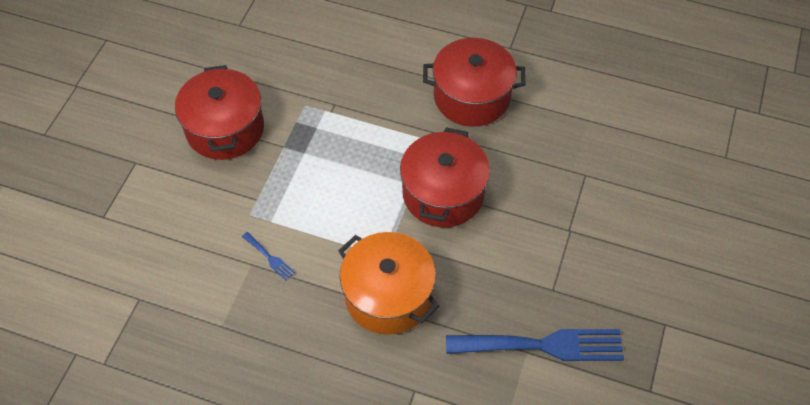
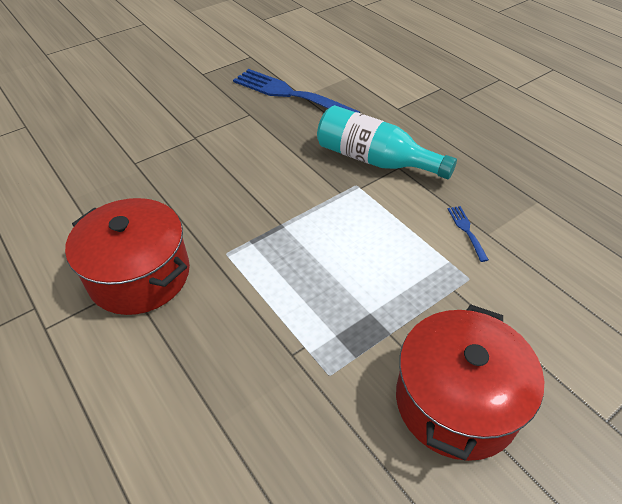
camera: 145 degrees left, 10 degrees down
(388, 295) = (375, 160): orange pot -> turquoise bottle
(443, 193) = (263, 205): red pot -> none

